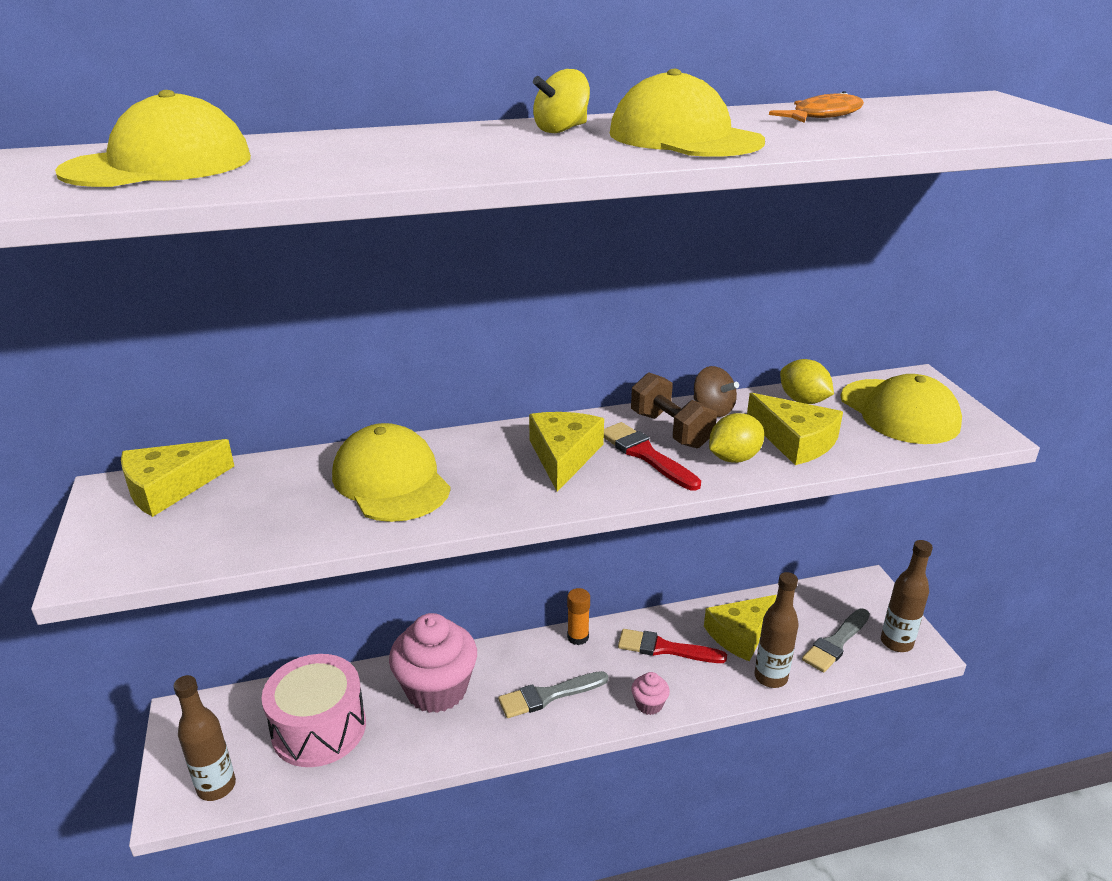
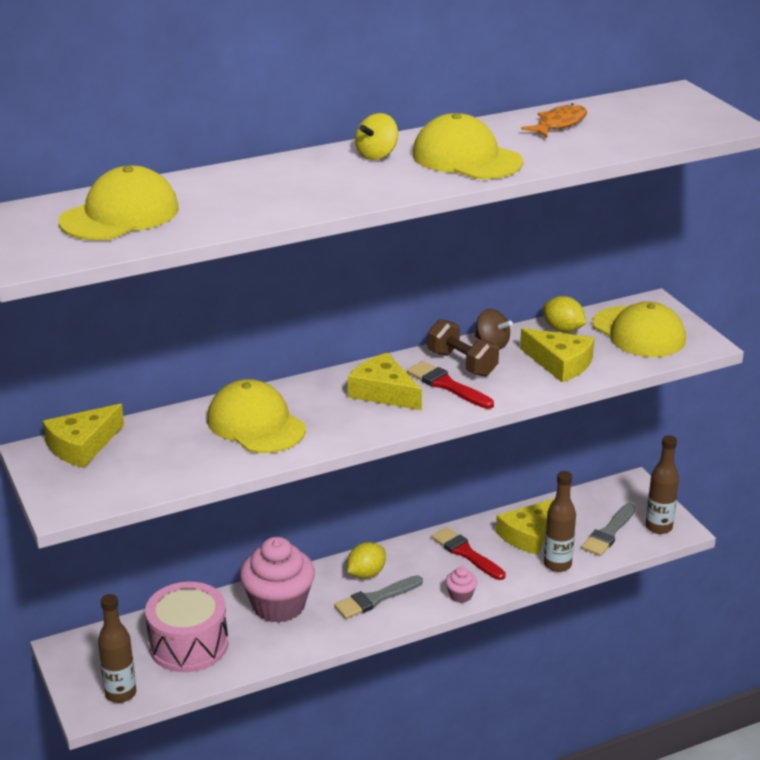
camera: 10 degrees left, 0 degrees up
(563, 456) = (383, 392): yellow cheese -> yellow cheese turned 45 degrees counterclockwise
(578, 637) = (389, 553): orange glue stick -> none
(665, 648) = (466, 553): red brush -> red brush turned 45 degrees clockwise
(734, 458) = (515, 381): yellow lemon -> yellow lemon (366, 574)

